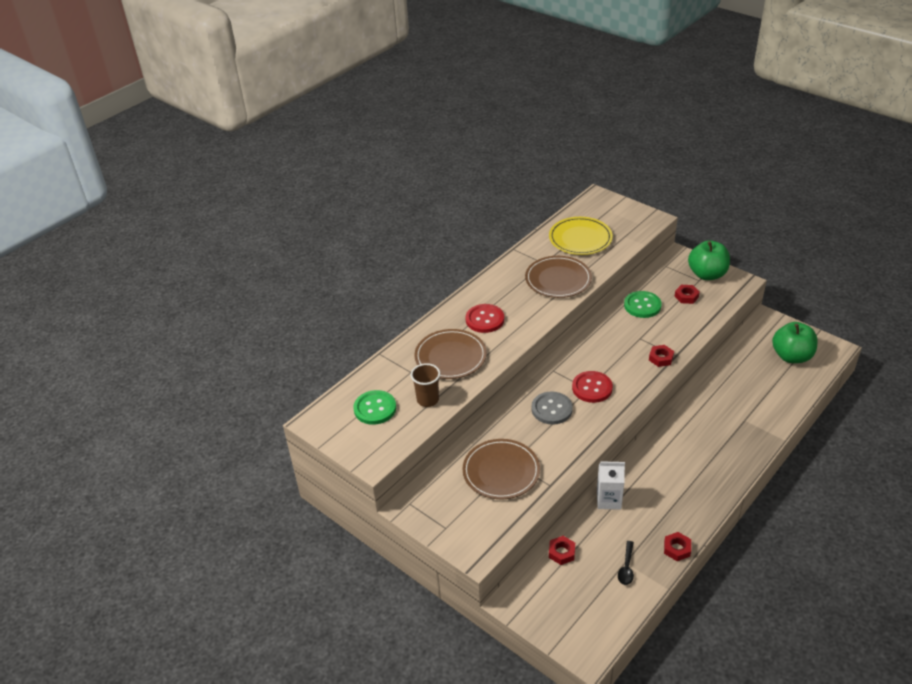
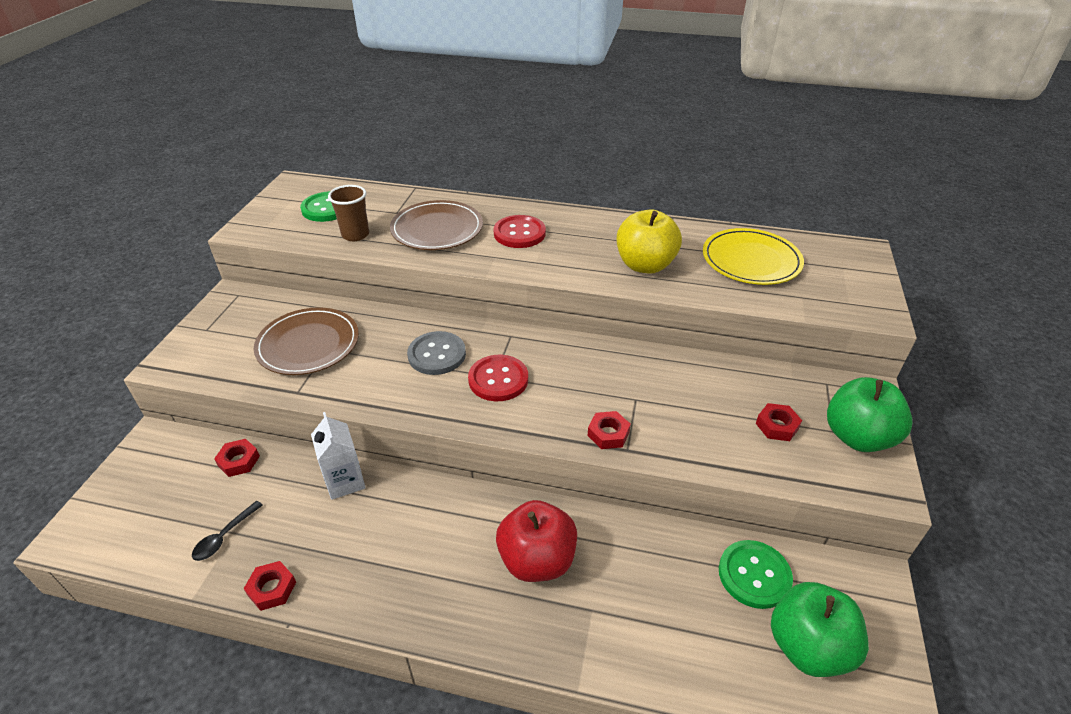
camera: 60 degrees right, 0 degrees up
(558, 279) = (645, 265): brown plate -> yellow apple
(626, 567) = (224, 537): black spoon -> black spoon turned 45 degrees counterclockwise
(642, 305) = (710, 382): green button -> green button (754, 575)
(706, 430) = (537, 560): none -> red apple

